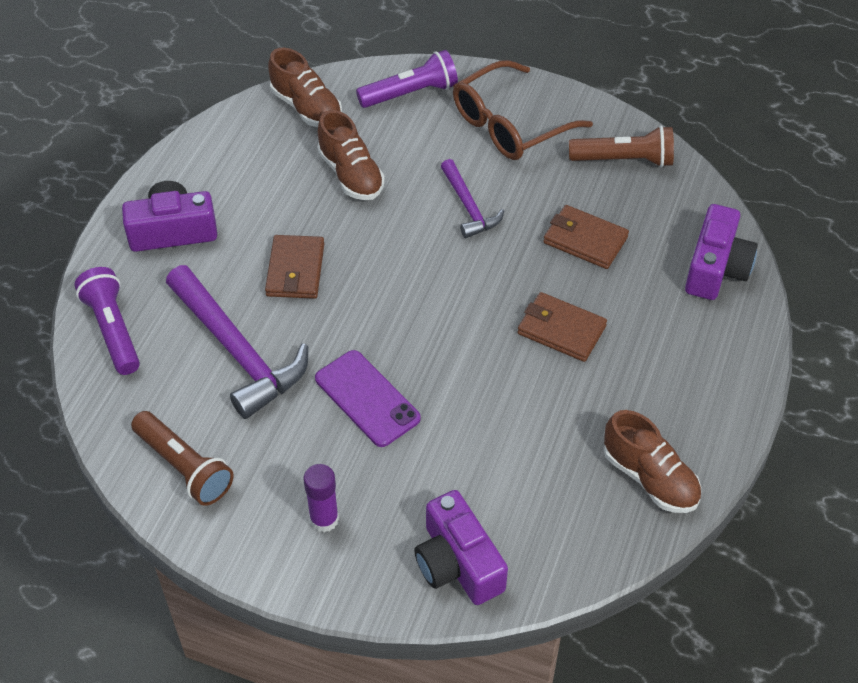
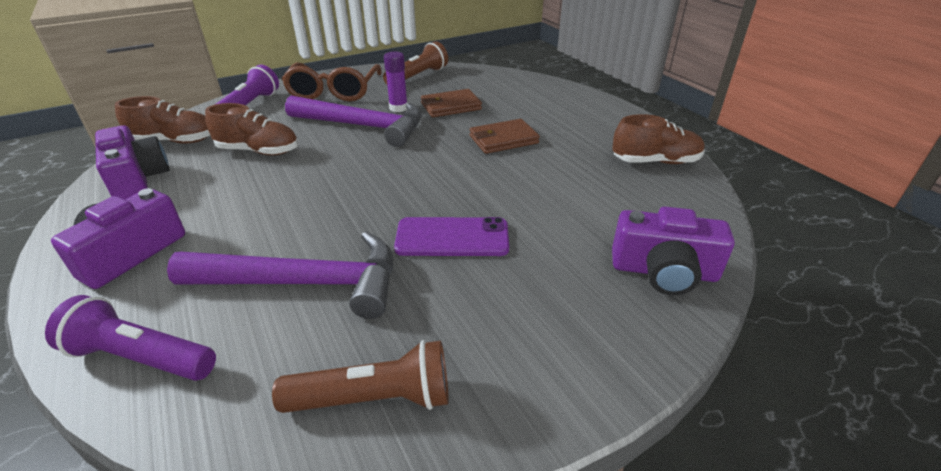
camera: 50 degrees left, 15 degrees down
(295, 270) = (285, 211): brown wallet -> none
(324, 519) = (547, 326): purple glue stick -> purple glue stick (398, 108)
(469, 207) = (364, 126): purple hammer -> purple hammer, size x1.80
(716, 268) = (526, 85): purple camera -> purple camera (138, 179)

